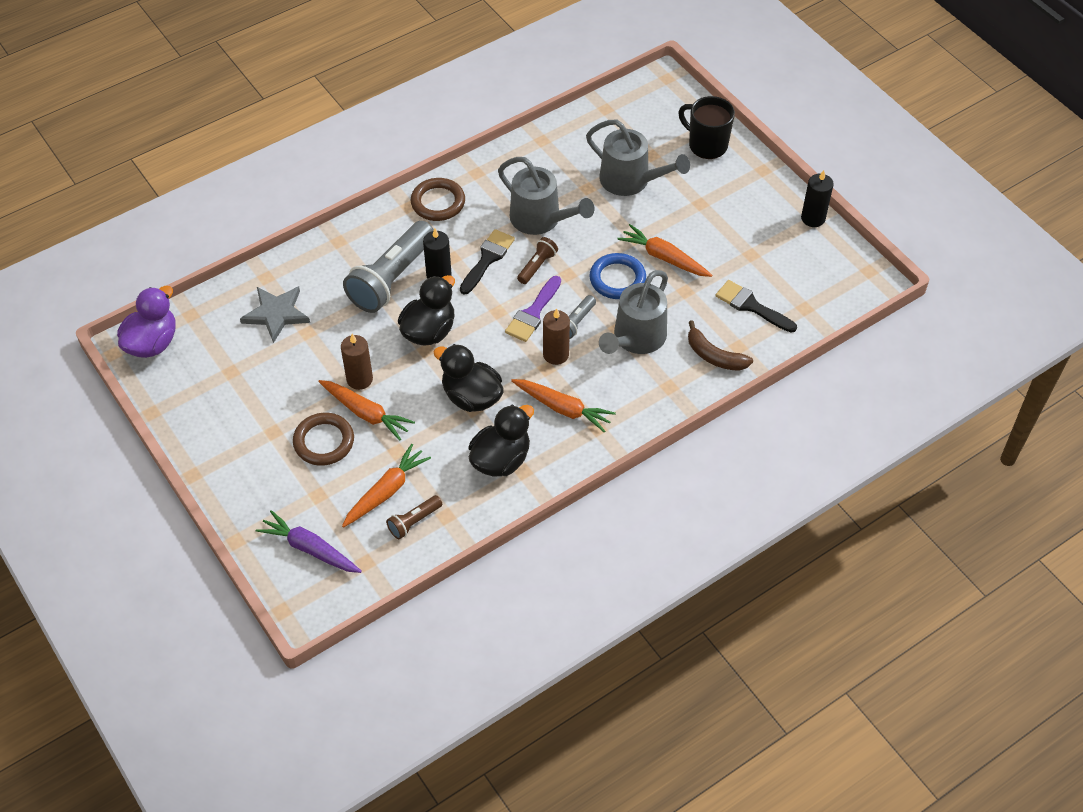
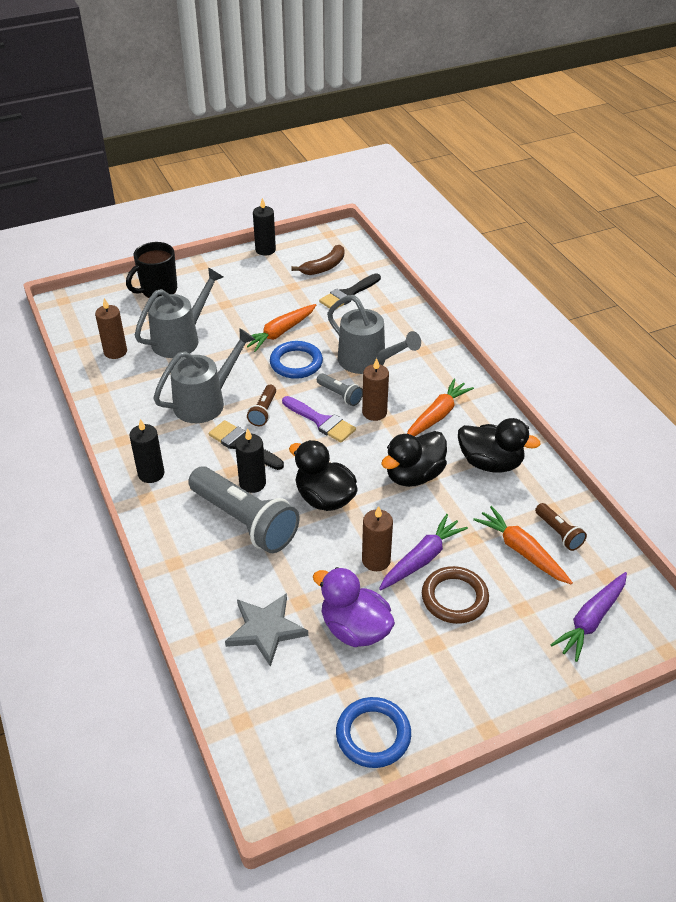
camera: 80 degrees left, 10 degrees down
(152, 343) = (277, 768): purple duck -> purple duck (355, 629)
(183, 398) = (373, 735): none -> blue ring
(366, 413) = (422, 558): orange carrot -> purple carrot
(438, 202) = (151, 474): brown ring -> black candle
(501, 460) = (490, 463): black duck -> black duck turned 150 degrees clockwise
(537, 266) = (263, 411): brown flashlight -> brown flashlight turned 120 degrees counterclockwise
(597, 137) = (115, 352): none -> brown candle
(714, 356) = (396, 321): brown banana -> brown banana (324, 267)

